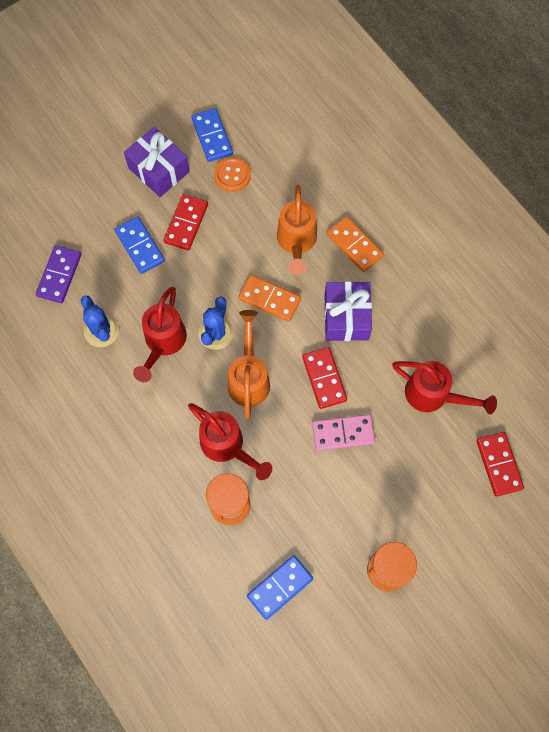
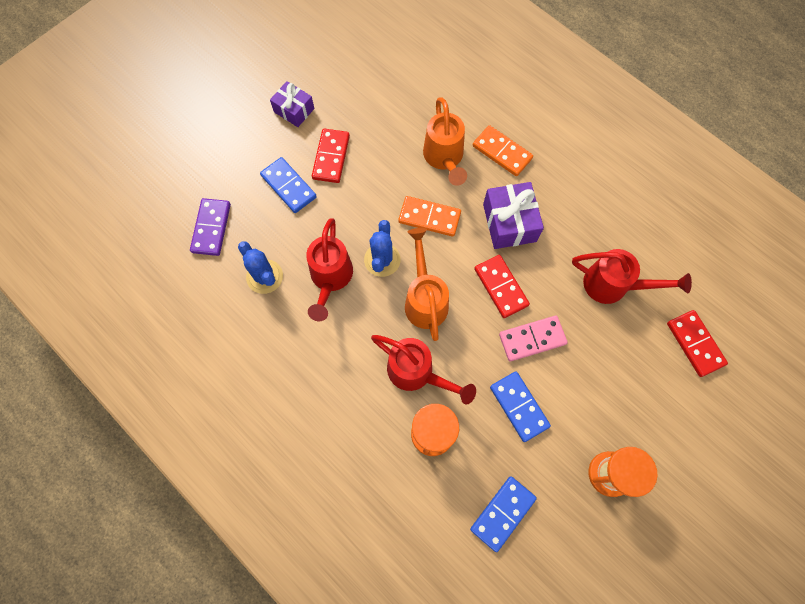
camera: 10 degrees left, 0 degrees up
(159, 170) = (294, 110): purple gift -> purple gift, size x0.66
(212, 136) = (340, 71): blue domino -> blue domino (519, 406)
(232, 175) = (368, 104): orange button -> none

